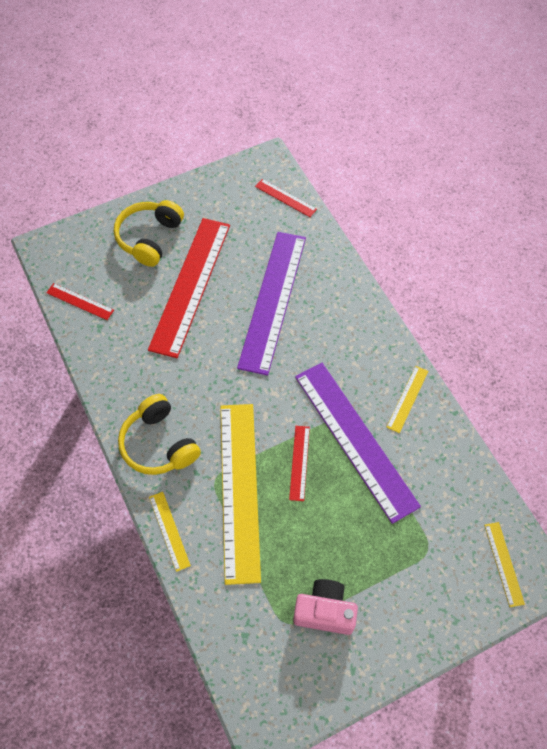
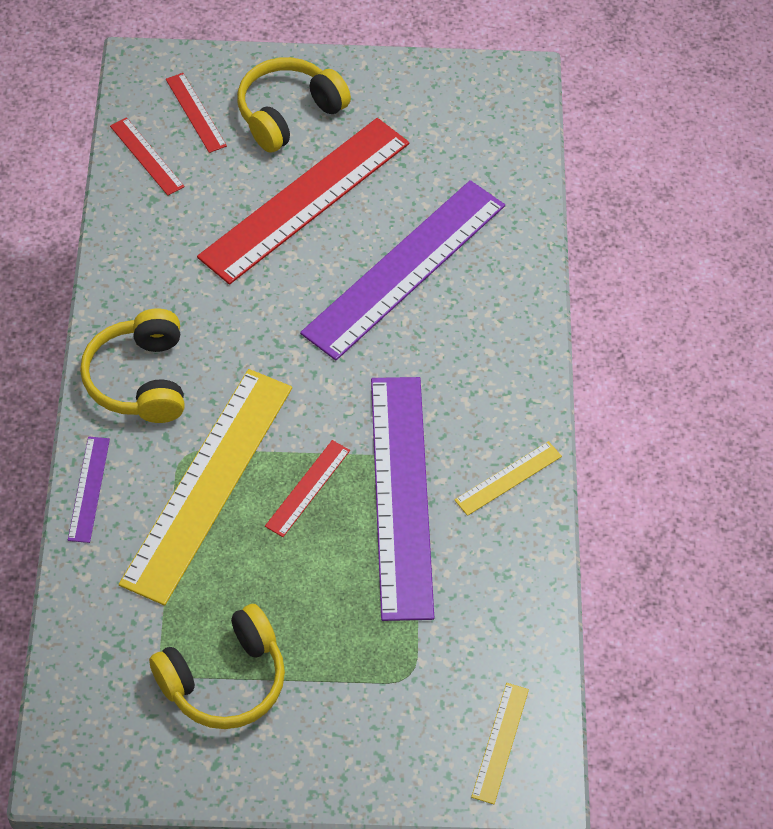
camera: 25 degrees right, 5 degrees down
(169, 531) = (88, 489): yellow ruler -> purple ruler
(285, 198) = (512, 140): red ruler -> red ruler (196, 112)
(324, 611) = (224, 679): pink camera -> yellow headphones

